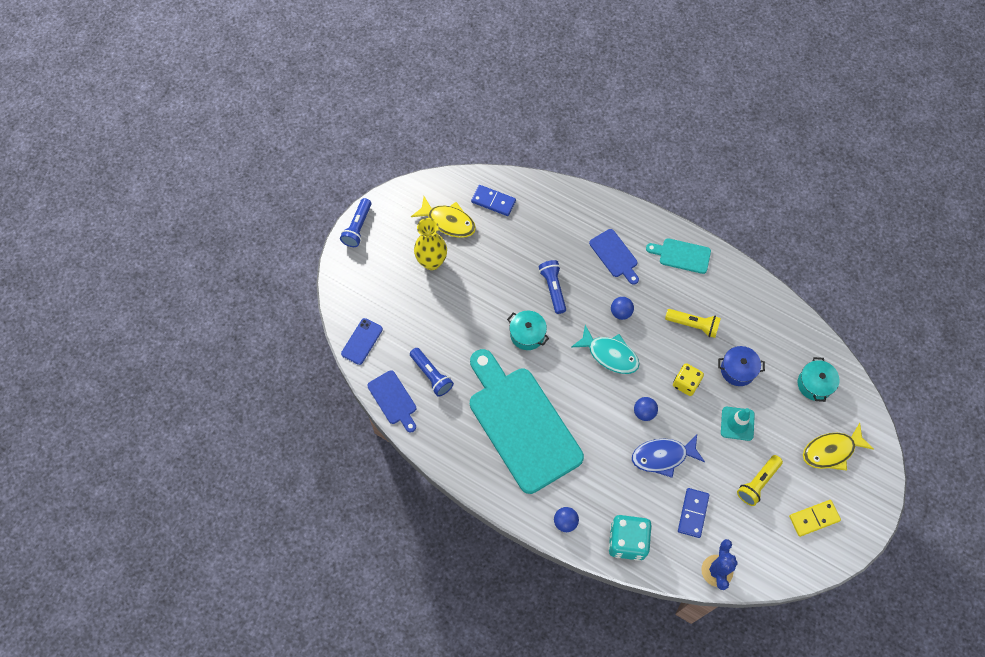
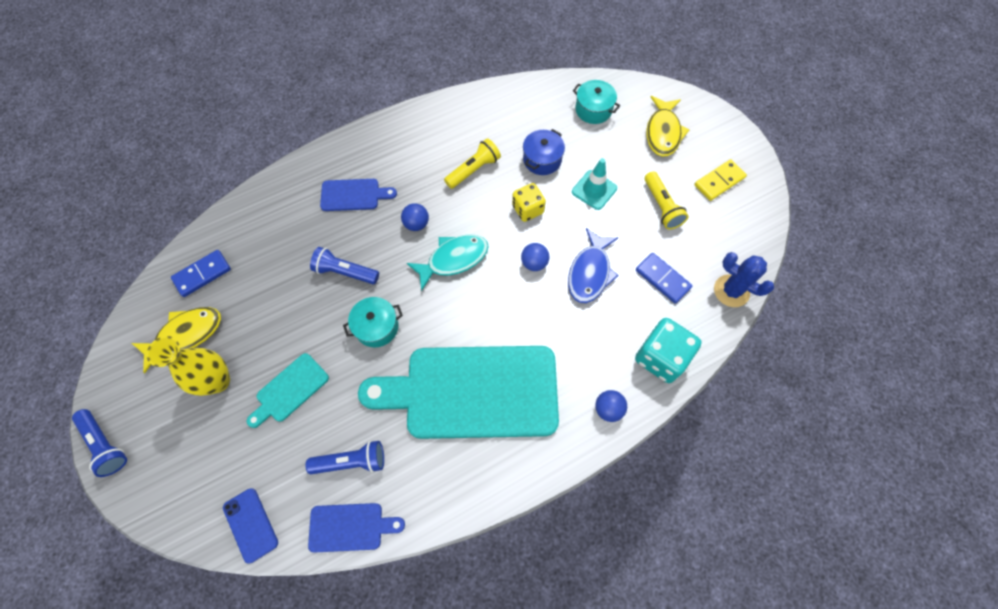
camera: 60 degrees left, 0 degrees up
(682, 255) = (397, 139): turquoise cutting board -> turquoise cutting board (289, 390)
(814, 518) = (719, 181): yellow domino -> yellow domino turned 45 degrees clockwise

